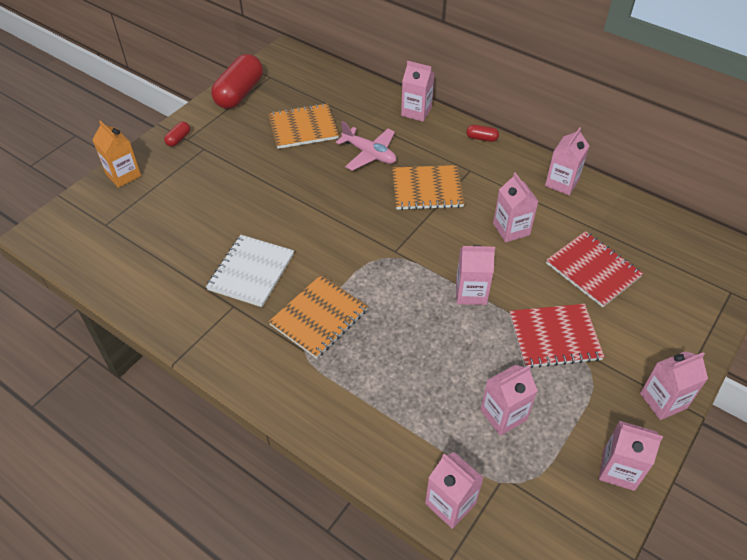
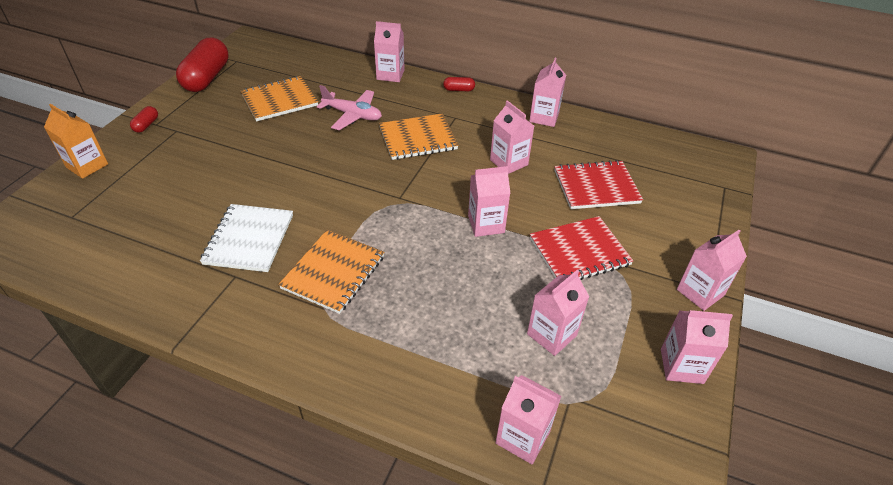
camera: 15 degrees left, 5 degrees down
(593, 270) = (596, 187): red notebook -> red notebook turned 45 degrees counterclockwise

